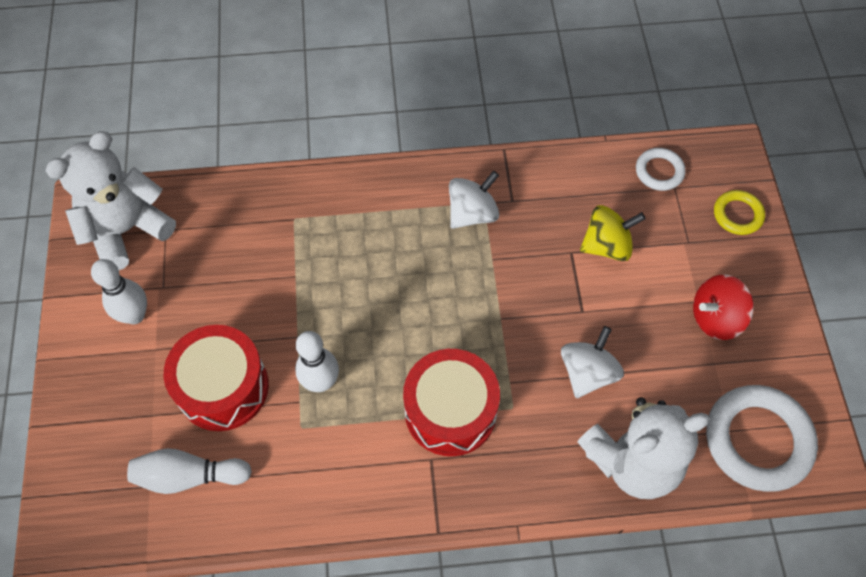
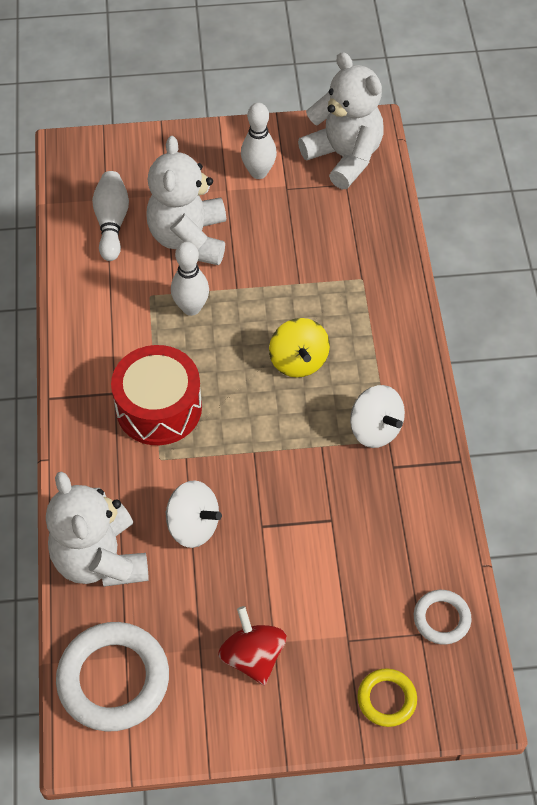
camera: 90 degrees right, 5 degrees down
(223, 387) = (189, 238): red drum -> white teddy bear
(607, 245) = (340, 555): yellow spinning top -> yellow spinning top (298, 361)

